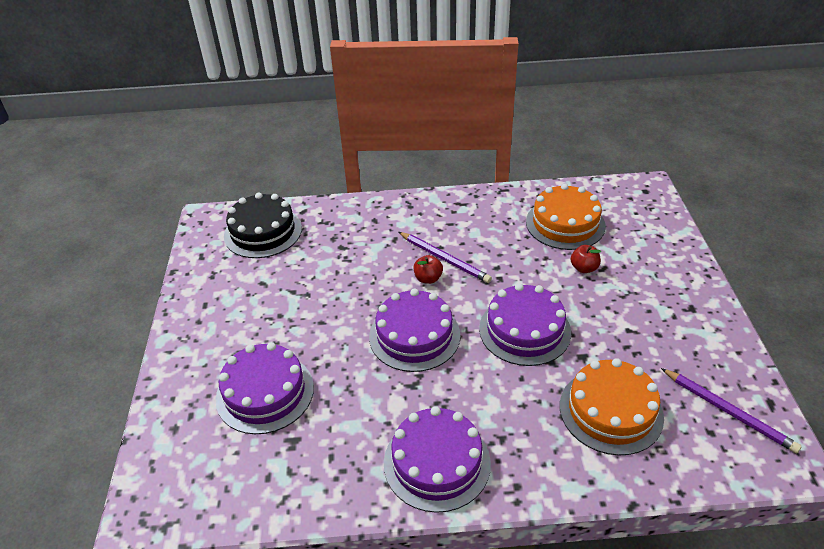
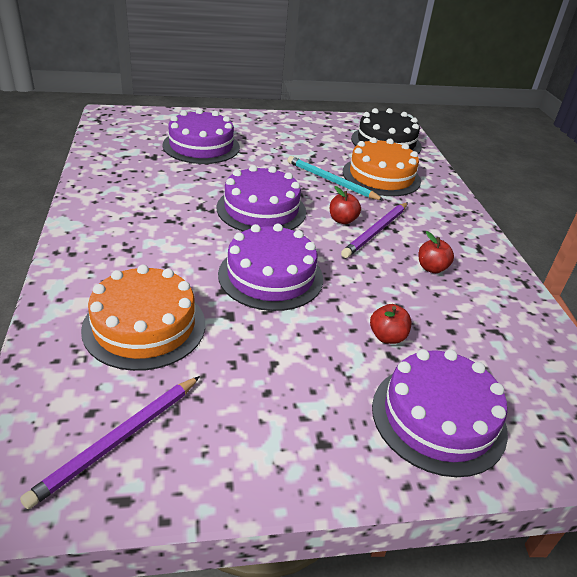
camera: 80 degrees right, 5 degrees down
(352, 281) = (331, 181): none -> turquoise pencil
(437, 462) = (112, 214): purple cake -> purple cake (438, 417)
(494, 234) = (431, 268): none -> red apple
(565, 223) = (477, 331): orange cake -> orange cake (381, 176)

